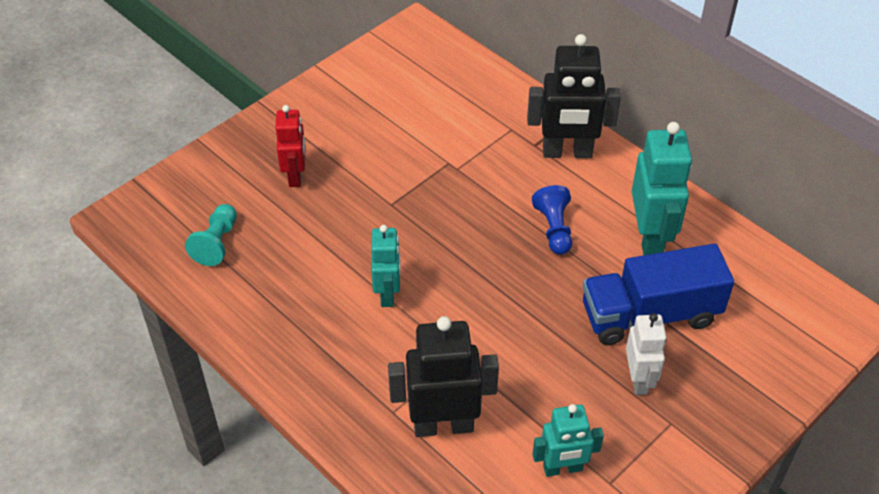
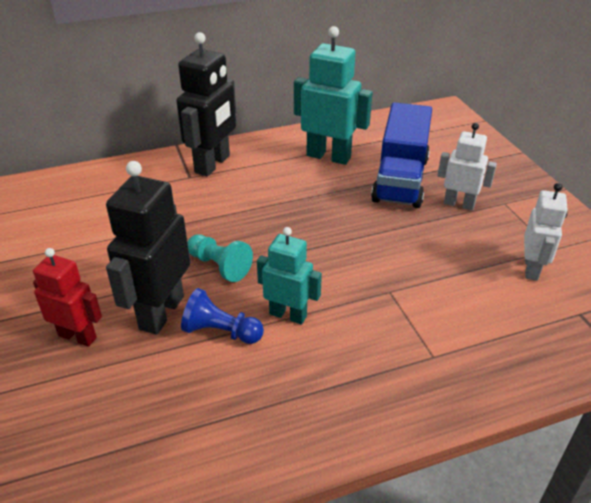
camera: 65 degrees left, 10 degrees down
(217, 243) = (112, 441): turquoise pawn -> turquoise pawn (219, 266)
(443, 425) = (462, 326): black robot -> black robot (161, 312)
(554, 229) = (286, 195): blue pawn -> blue pawn (221, 332)
(562, 468) = (531, 269): turquoise robot -> white robot

